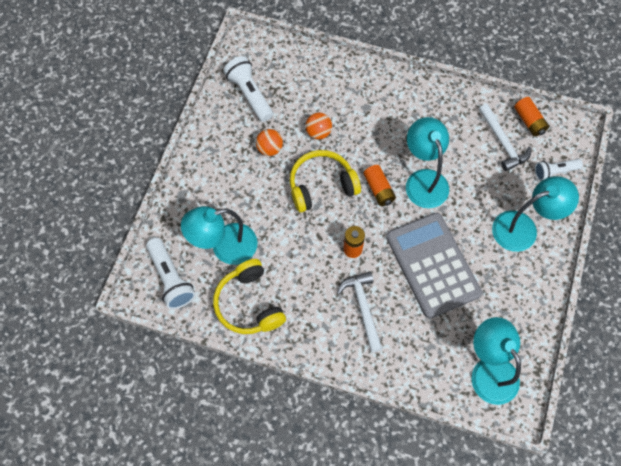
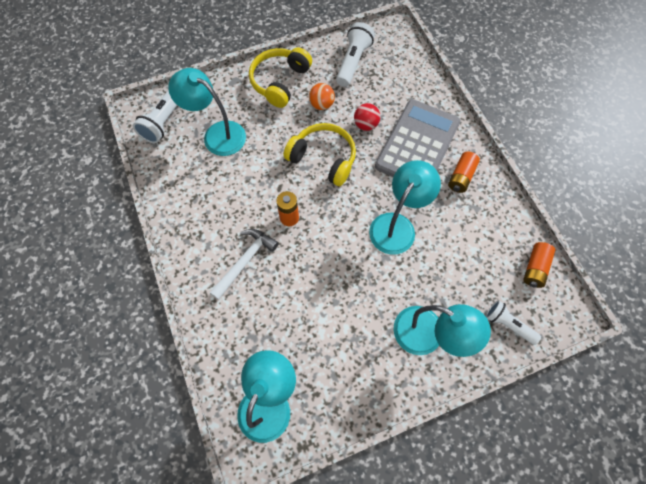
camera: 50 degrees right, 0 degrees up
(249, 304) = (184, 181): yellow headphones -> yellow headphones (279, 82)
(318, 132) = (366, 125): orange ball -> red ball
(378, 189) = (357, 199): orange battery -> orange battery (461, 177)
(432, 265) = (327, 286): grey calculator -> grey calculator (417, 144)
(503, 142) = (492, 261): white hammer -> none

